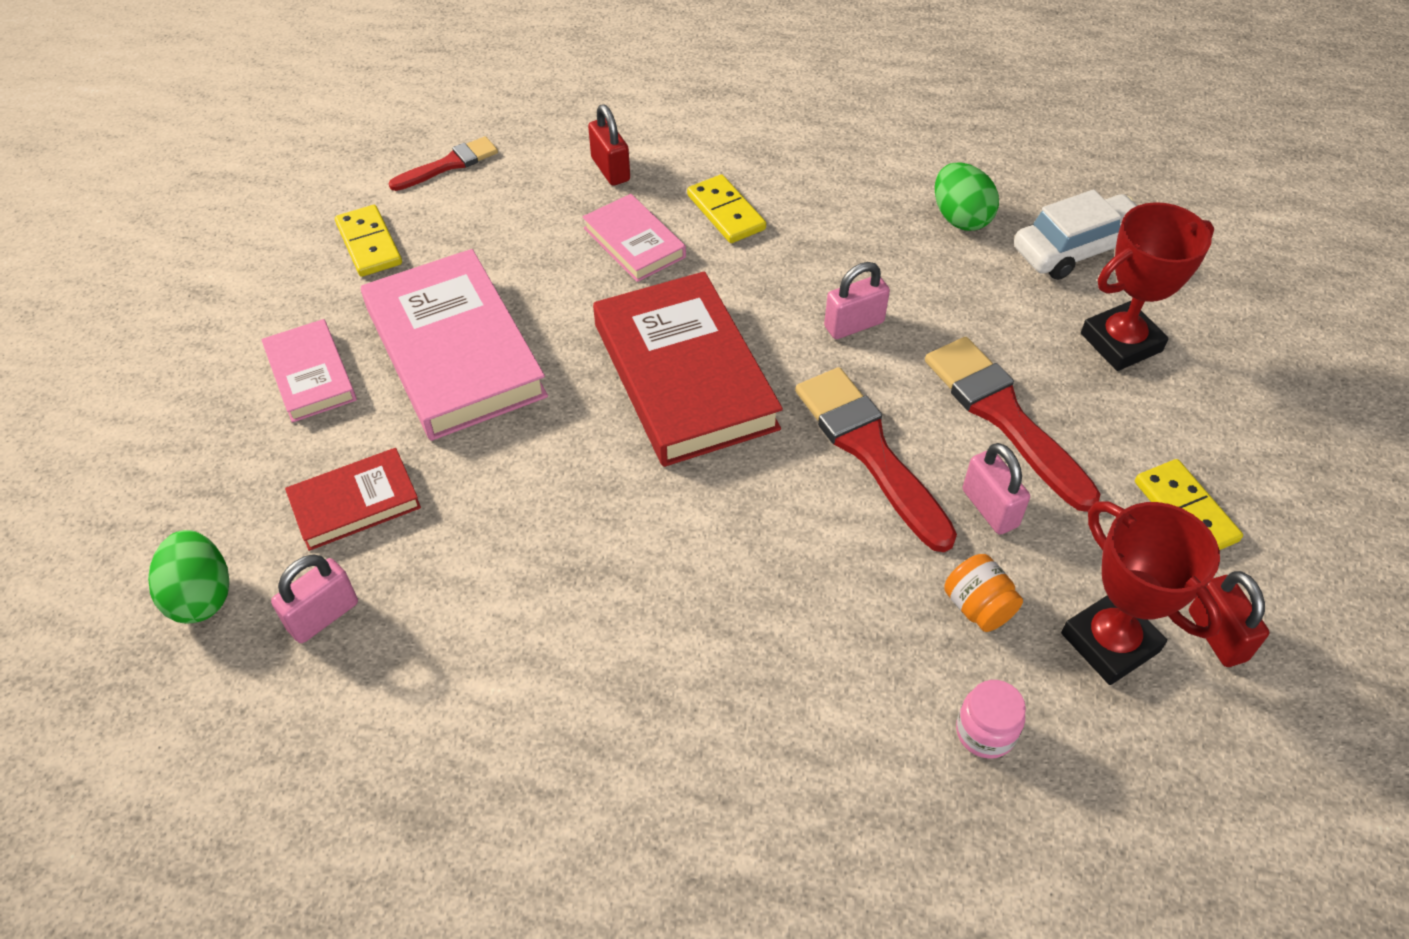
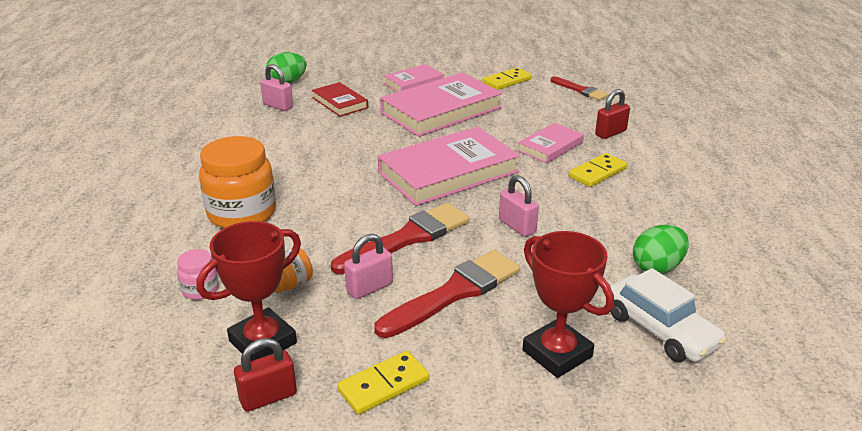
camera: 80 degrees right, 20 degrees down
(685, 375) = (448, 172): red book -> pink book
(762, 677) = (242, 213): none -> orange jar

